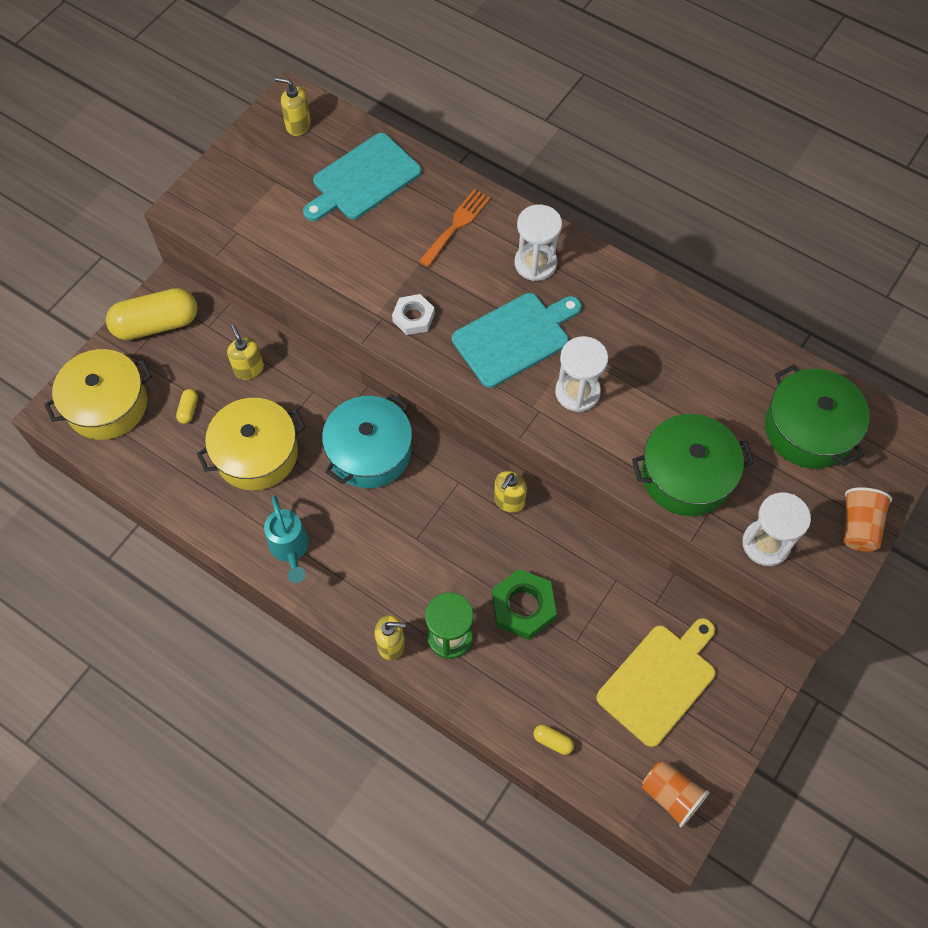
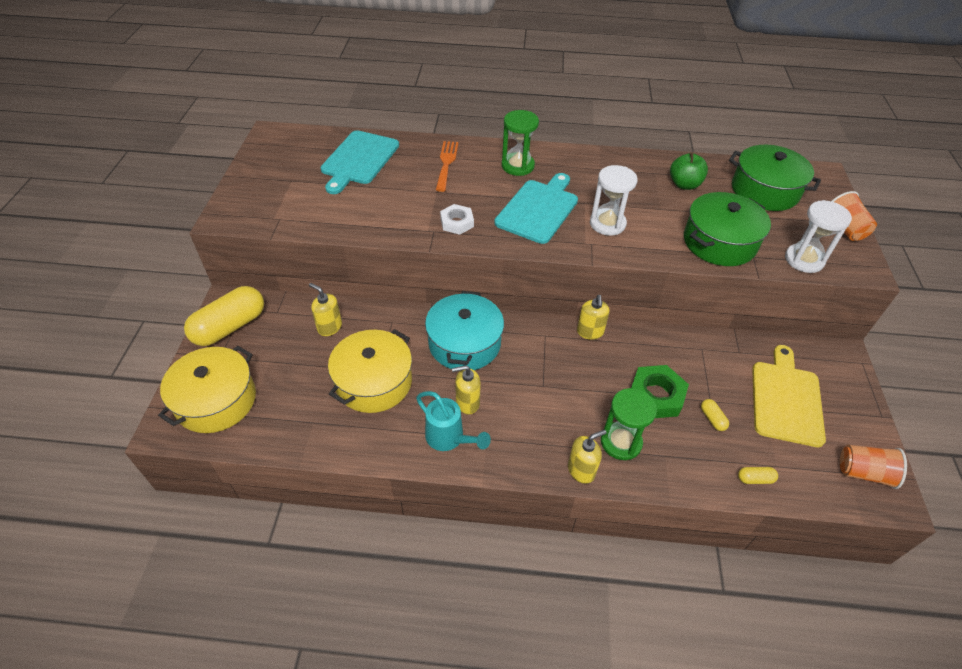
camera: 30 degrees left, 15 degrees down
(188, 410) = (294, 375): yellow capsule -> yellow capsule (712, 419)
(298, 125) = (287, 146): yellow soap dispenser -> yellow soap dispenser (467, 403)
(535, 263) = (517, 166): white hourglass -> green hourglass
(715, 376) = (684, 184): none -> green apple

